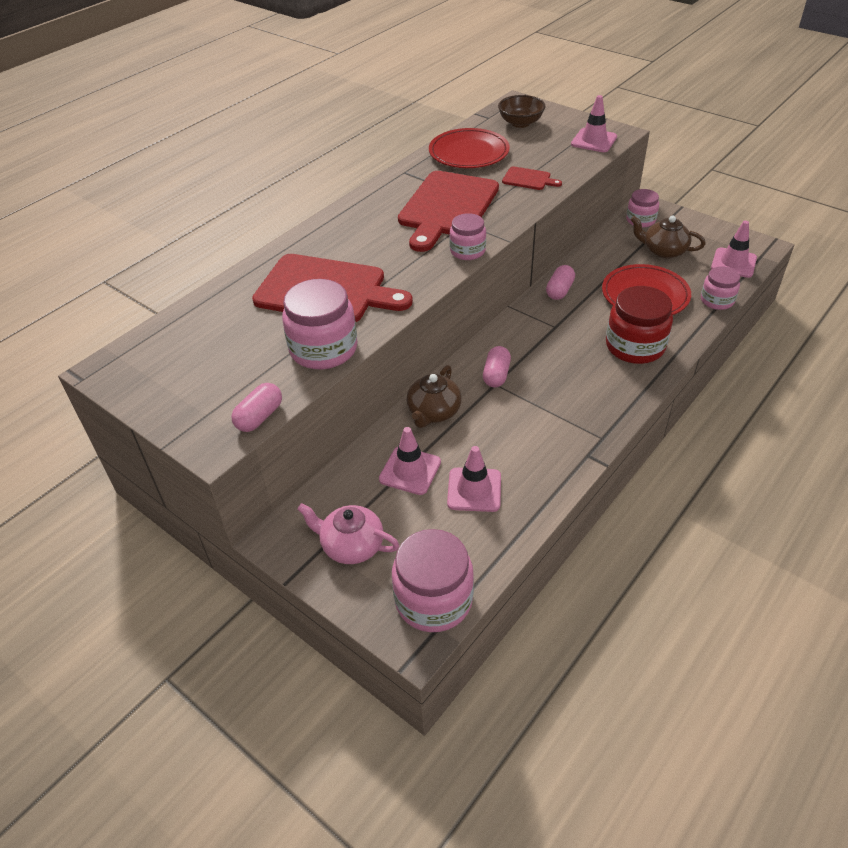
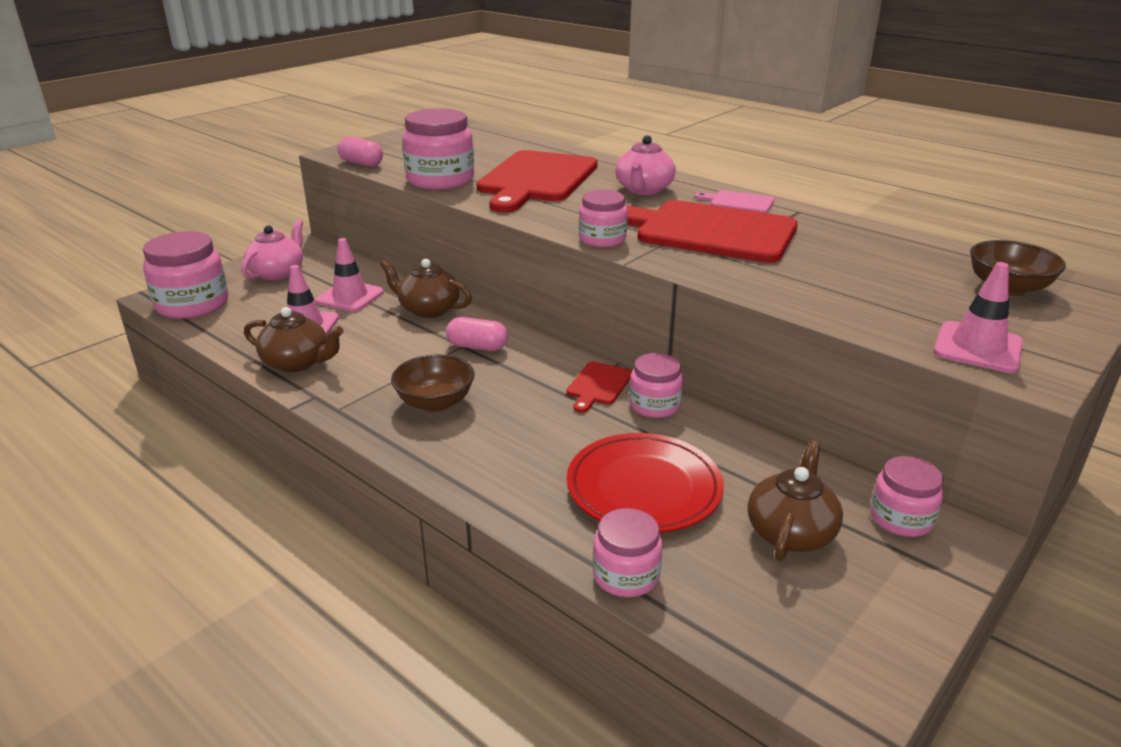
camera: 90 degrees right, 15 degrees down
(357, 234) = (644, 190): none -> pink teapot
(387, 194) = (738, 202): none -> pink cutting board
(468, 152) = (874, 248): red plate -> none
(528, 179) = (804, 284): red cutting board -> red cutting board (598, 385)
(539, 478) = (297, 362): none -> brown teapot
(559, 291) = (654, 405): pink capsule -> pink jar
(580, 387) = (435, 402): none -> brown bowl
(635, 346) = (510, 458): red jar -> none
(733, 263) = (764, 631): pink traffic cone -> none

